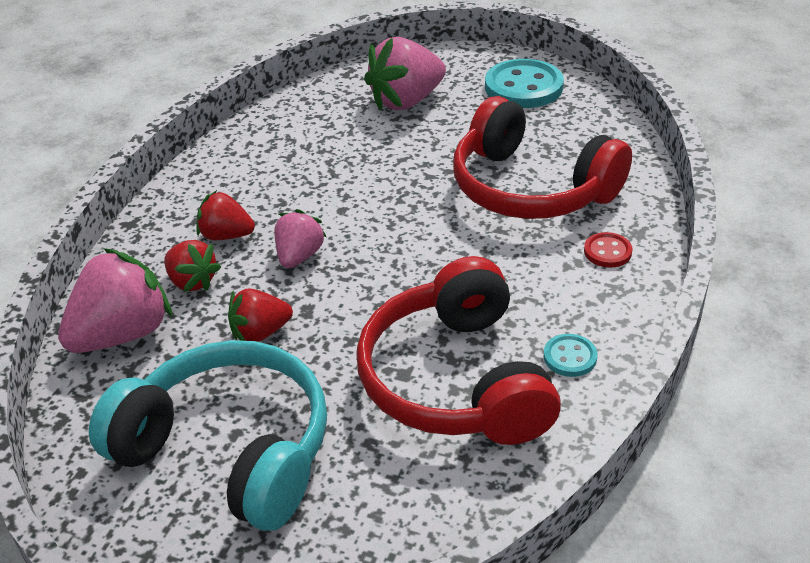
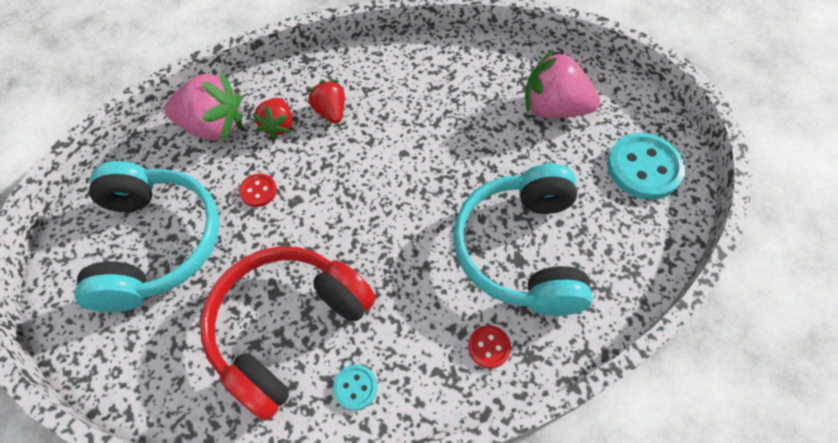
camera: 50 degrees right, 20 degrees up
(260, 333) = (258, 191): red strawberry -> red button
(299, 256) = (340, 162): pink strawberry -> none
(531, 188) = (521, 250): red headphones -> turquoise headphones

